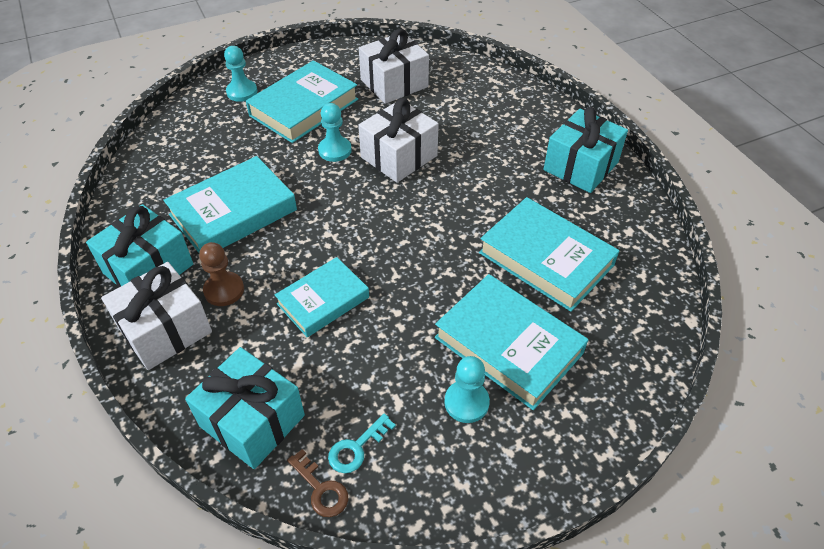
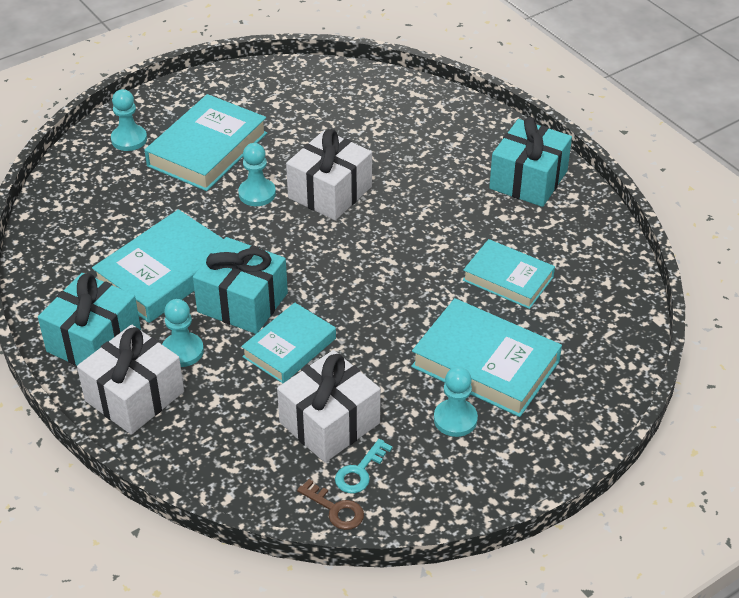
camera: 10 degrees left, 5 degrees down
(224, 290) = (182, 351): brown pawn -> turquoise pawn
(252, 420) = (252, 463): turquoise gift -> turquoise gift (242, 302)
(394, 83) = (303, 110): white gift -> white gift (329, 423)
(546, 259) = (508, 278): turquoise book -> turquoise book, size x0.65

